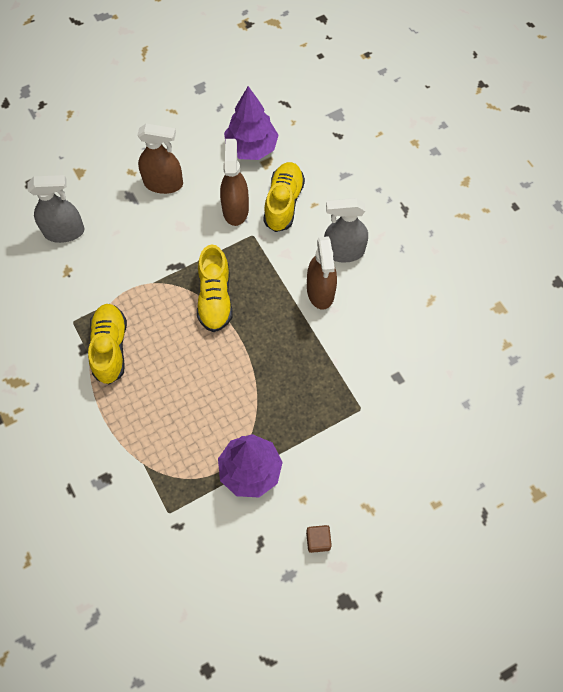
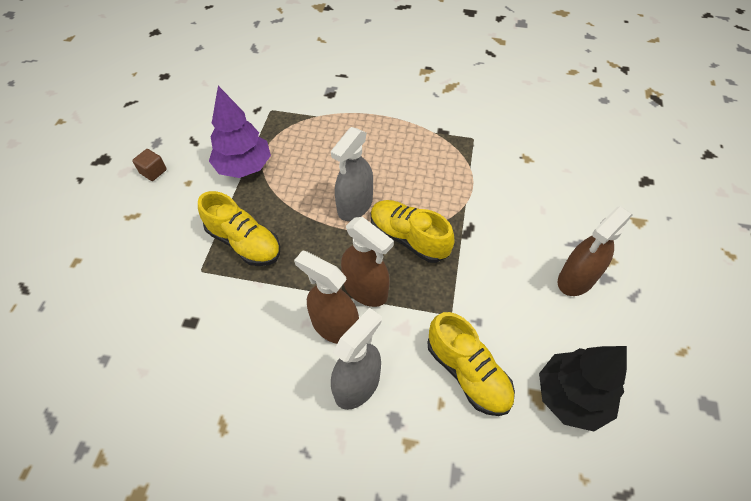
camera: 130 degrees right, 10 degrees down
(64, 232) = (571, 176): grey spray bottle -> grey spray bottle (355, 206)
(110, 348) = (428, 146): yellow shoe -> yellow shoe (244, 242)
(235, 209) = (495, 321): brown spray bottle -> brown spray bottle (365, 289)
(251, 148) = (571, 396): purple tree -> black tree

